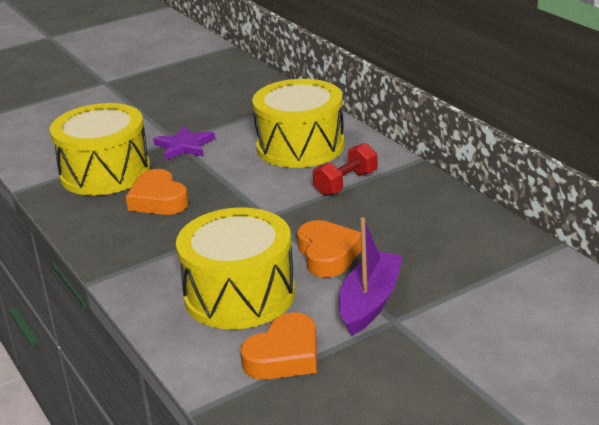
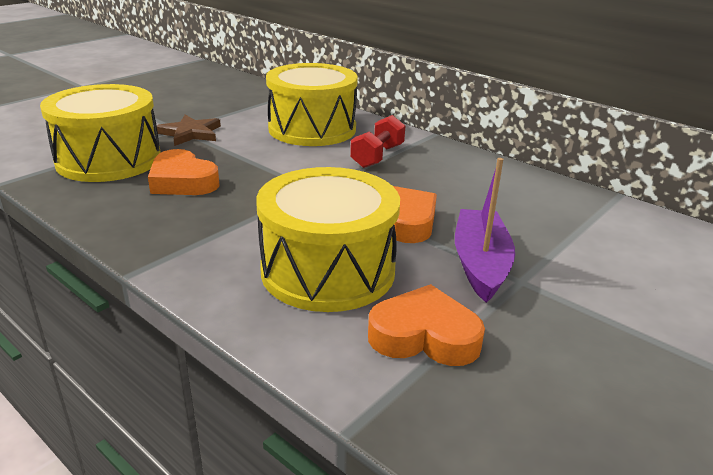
camera: 20 degrees left, 0 degrees up
(184, 146) = (190, 133): purple star -> brown star
(284, 355) = (424, 336): orange heart -> orange heart turned 105 degrees counterclockwise

